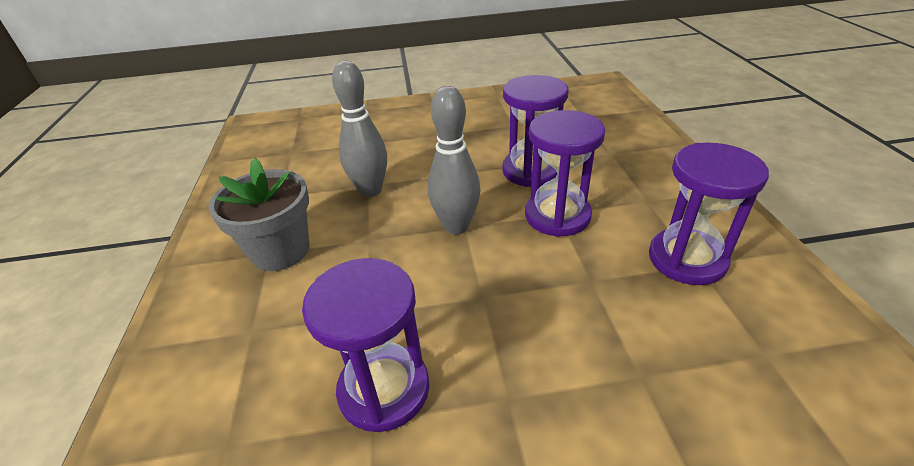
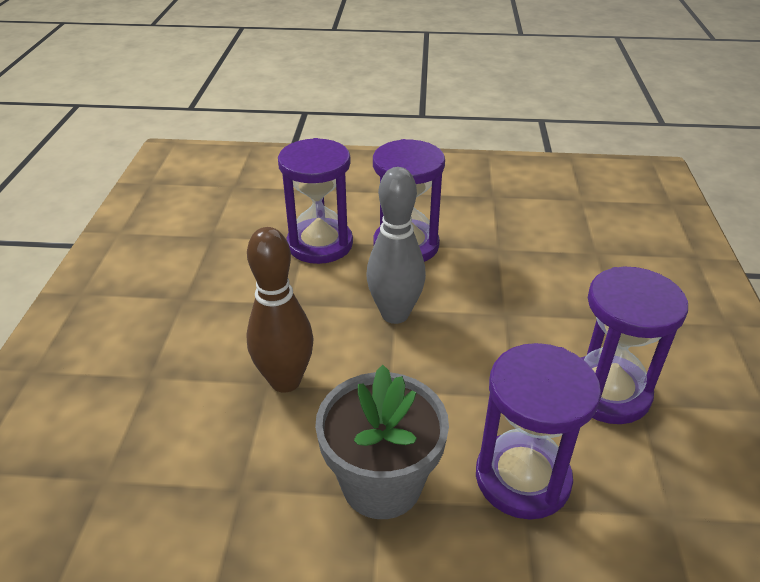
camera: 80 degrees left, 0 degrees up
(370, 190) = (285, 381): grey bowling pin -> brown bowling pin
(687, 259) = (486, 198): purple hourglass -> purple hourglass (522, 478)

